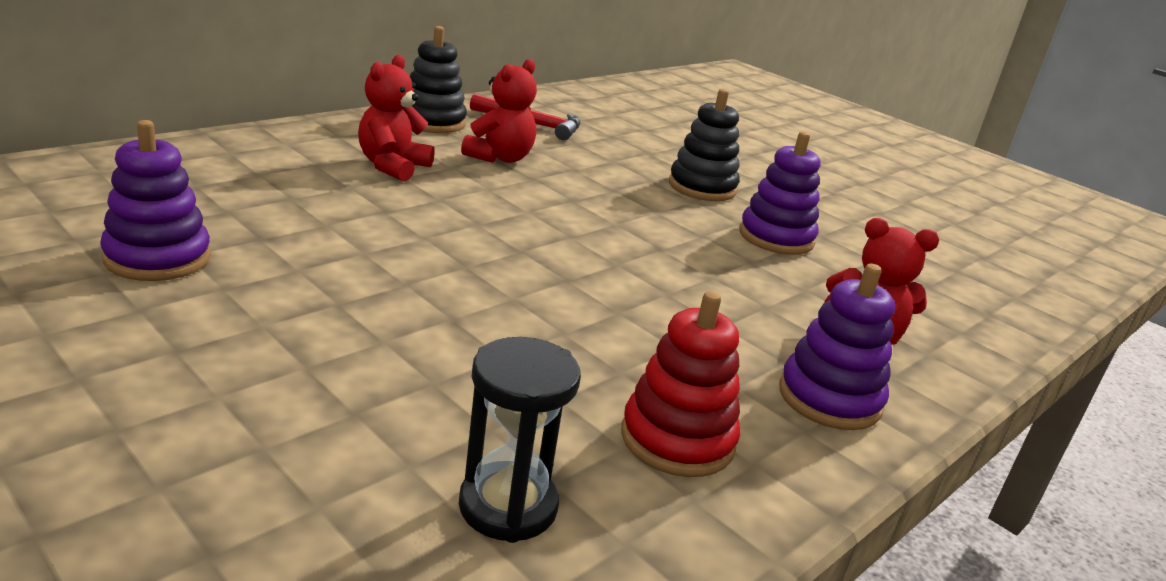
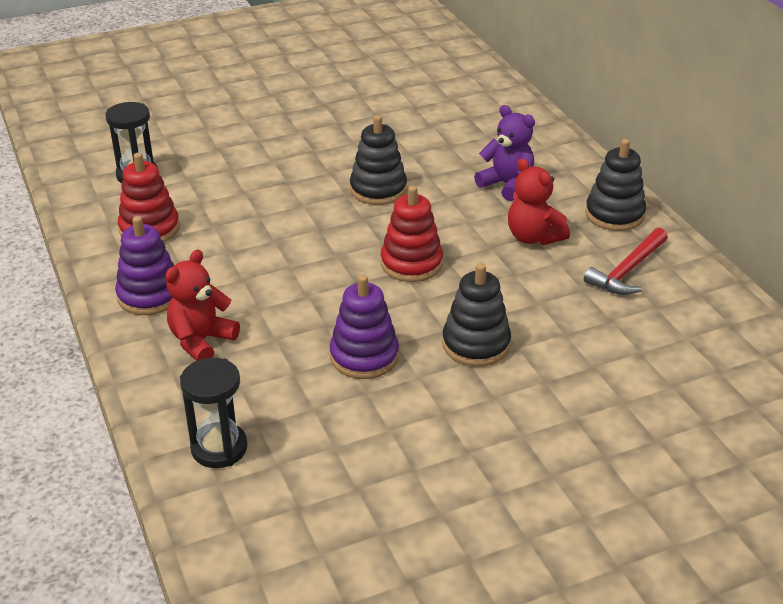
camera: 115 degrees right, 10 degrees up
(157, 258) = (374, 107): purple stacking toy -> none
(392, 166) = (507, 185): red teddy bear -> purple teddy bear
(441, 243) = (378, 189): none -> black stacking toy
(598, 218) = (411, 263): none -> red stacking toy
(982, 302) = (219, 448): none -> black hourglass

